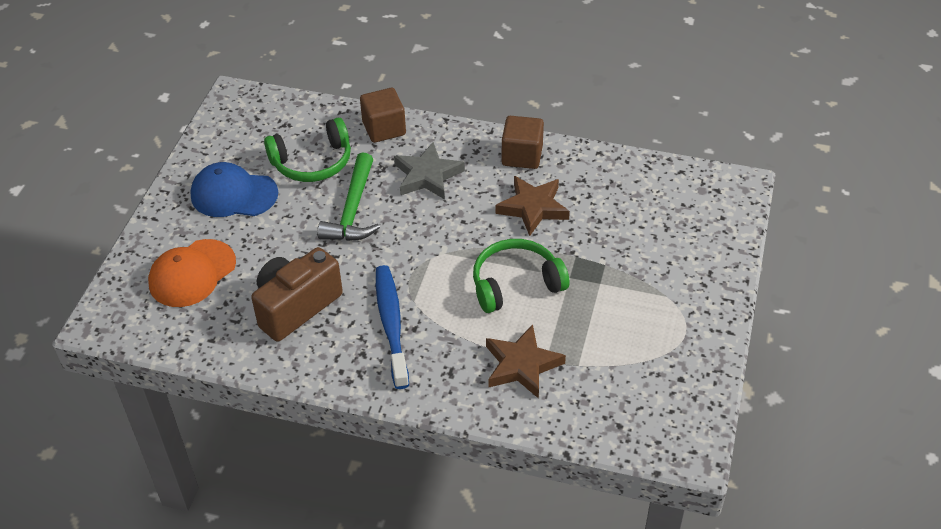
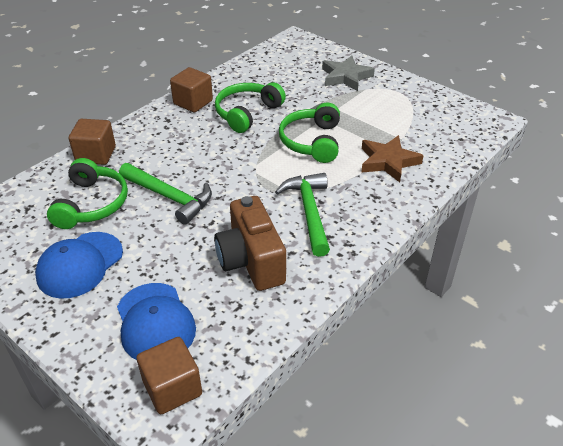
camera: 65 degrees left, 5 degrees down
(131, 315) = (172, 388): none -> brown cube
(192, 273) = (155, 322): orange cap -> blue cap
(391, 324) = (309, 212): blue toothbrush -> green hammer
(427, 175) = (170, 149): grey star -> grey star (345, 77)
(533, 208) = (247, 113): brown star -> green headphones

